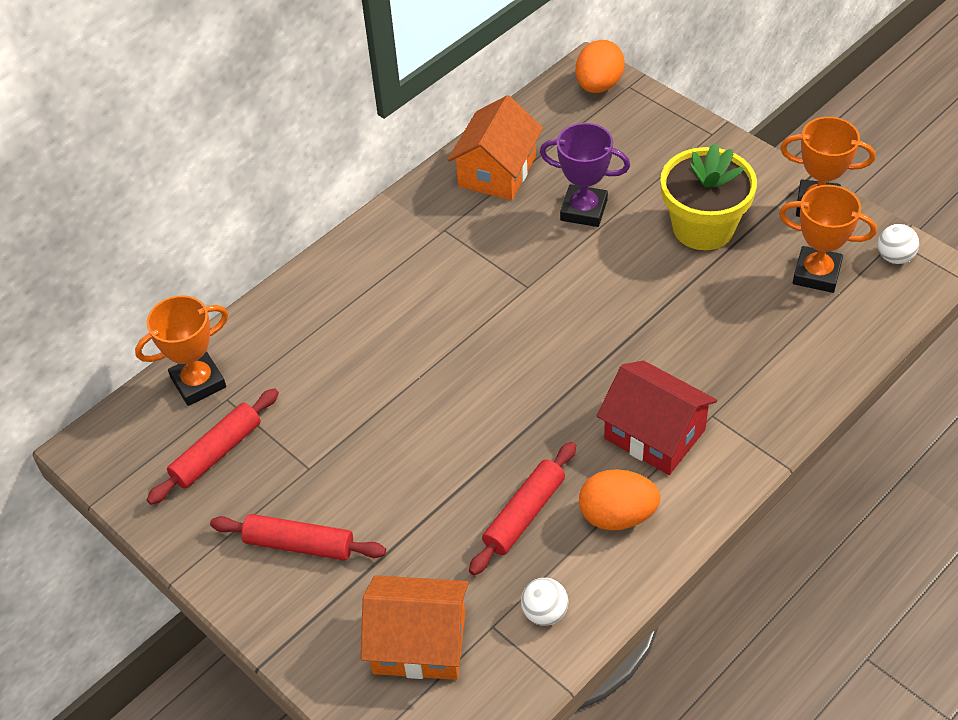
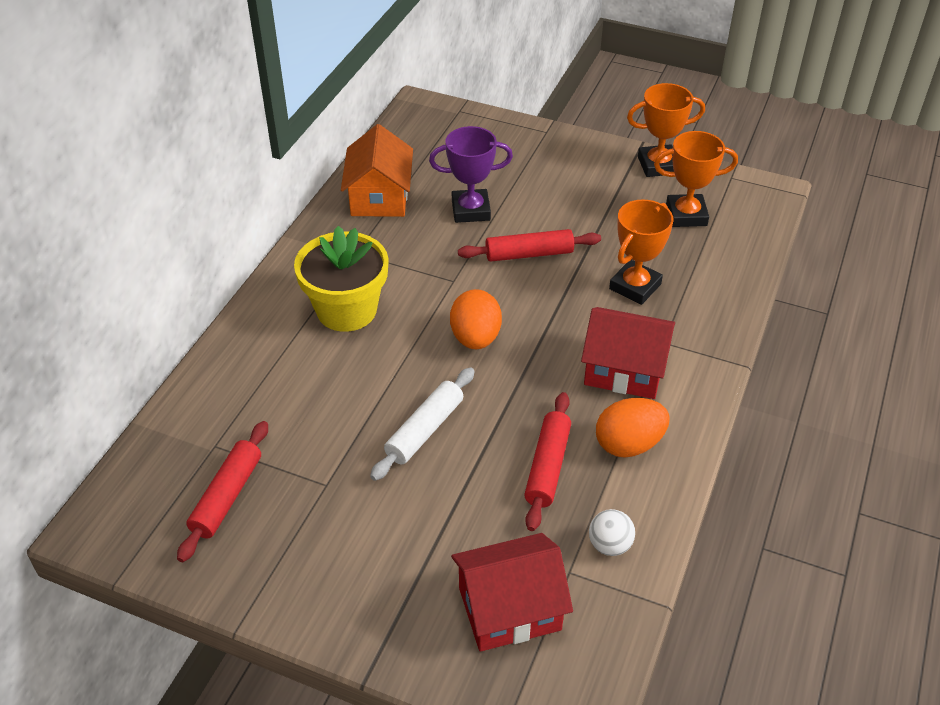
camera: 25 degrees left, 5 degrees down
(198, 382) = (179, 438): orange trophy -> orange trophy (635, 286)
(299, 544) = (350, 555): red rolling pin -> red rolling pin (529, 254)
(419, 643) = (509, 608): orange house -> red house
(424, 440) = (424, 430): none -> white rolling pin
(598, 85) = (433, 115): orange egg -> orange egg (475, 338)
(703, 227) = (577, 201): yellow flower pot -> yellow flower pot (346, 310)
(894, 257) = (738, 189): white ball -> none

